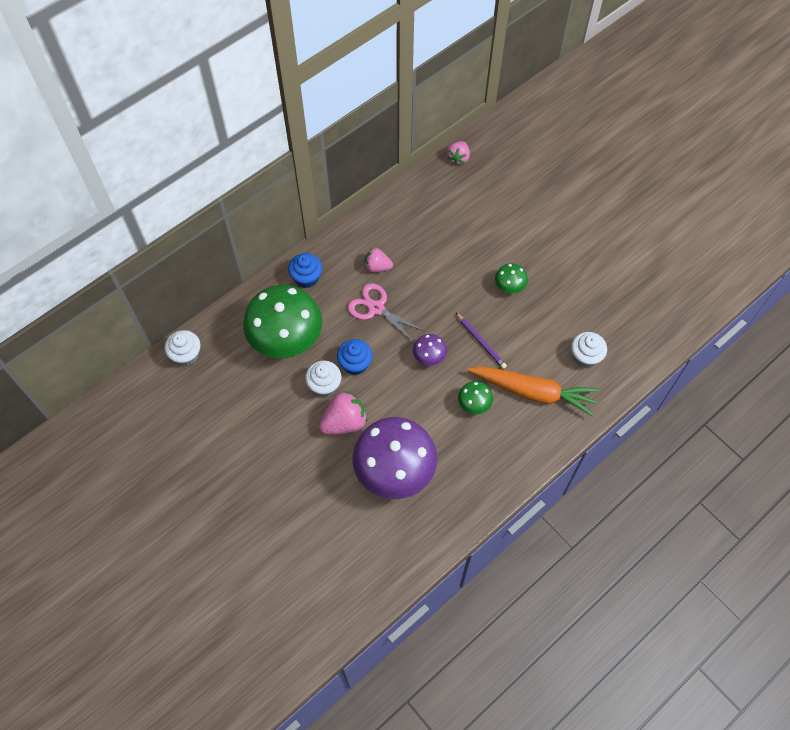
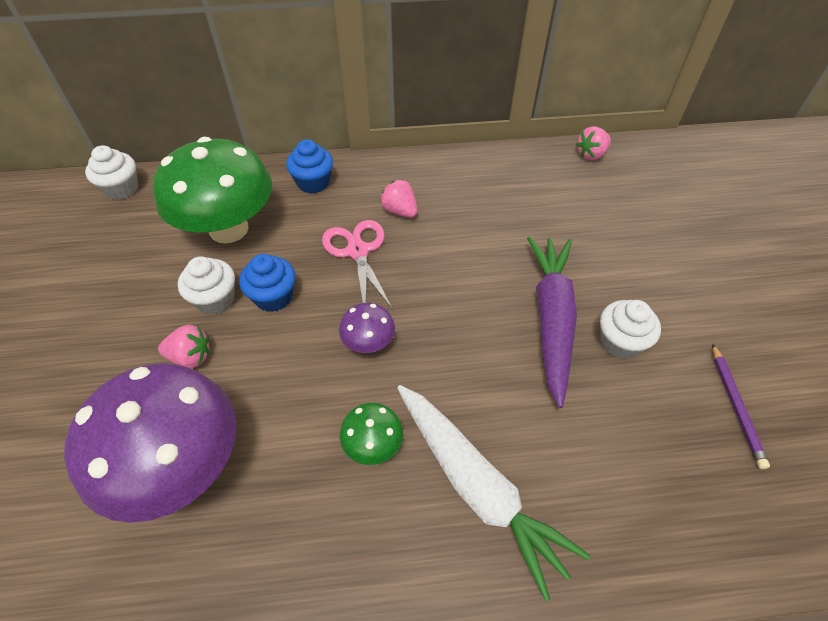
camera: 35 degrees right, 10 degrees down
(344, 422) = (191, 357): pink strawberry -> pink strawberry, size x0.64
(480, 342) = (455, 365): purple pencil -> purple pencil (735, 406)
(509, 287) = (551, 319): green mushroom -> purple carrot
(533, 392) = (477, 487): orange carrot -> white carrot
(585, 356) = (604, 486): white cupcake -> white cupcake (620, 342)

